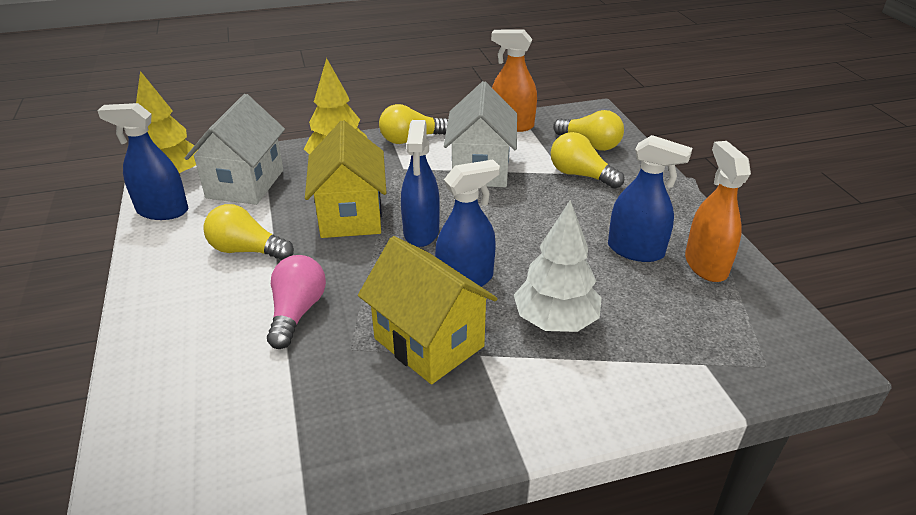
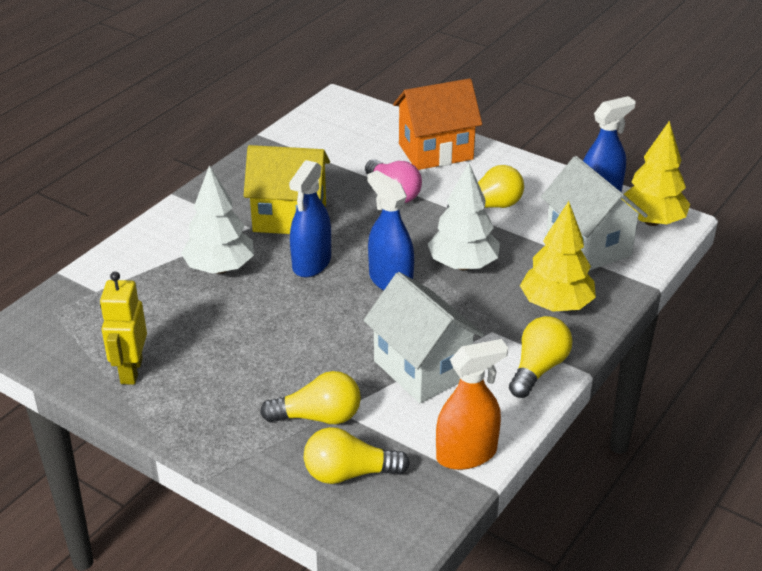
camera: 140 degrees right, 0 degrees up
(178, 339) = (435, 151): none -> orange house
(350, 215) = (463, 265): yellow house -> white tree
(635, 250) = (200, 355): blue spray bottle -> none
(705, 265) = (131, 371): orange spray bottle -> yellow robot

